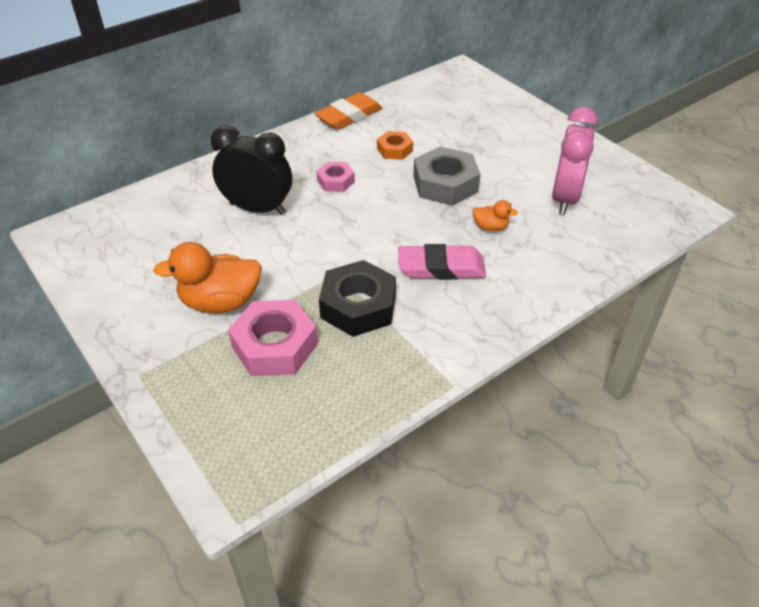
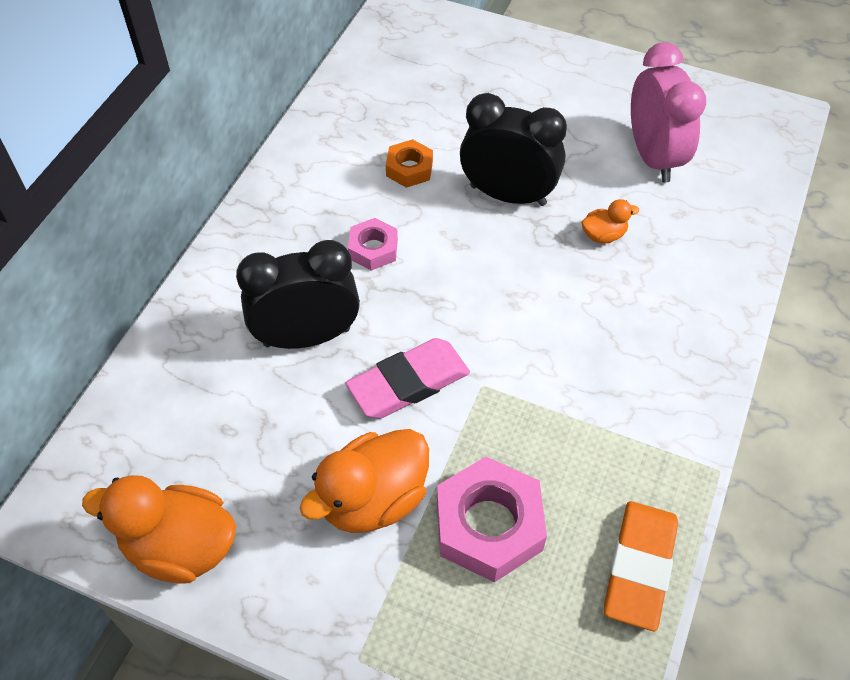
camera: 30 degrees left, 10 degrees up
(99, 277) = (180, 546): none -> orange duck
(349, 116) = (311, 139): orange eraser -> orange eraser (639, 567)
(358, 306) = (541, 419): black nut -> none
(441, 267) = (591, 318): pink eraser -> pink eraser (408, 383)
(445, 184) = (508, 195): grey nut -> black clock

